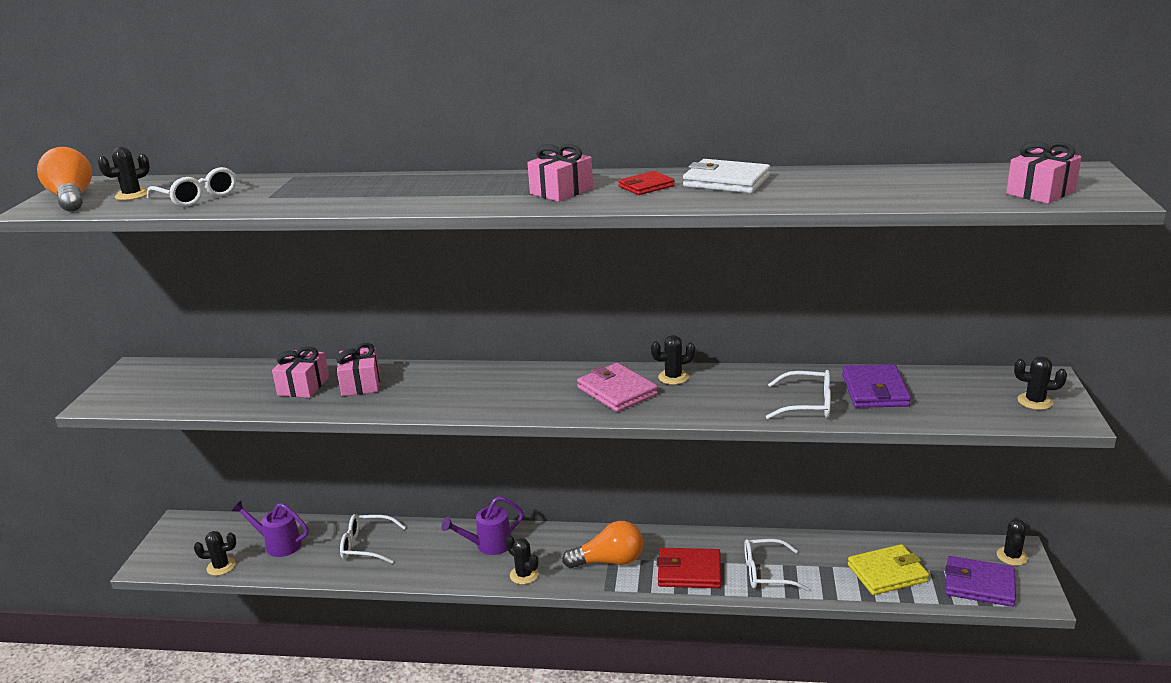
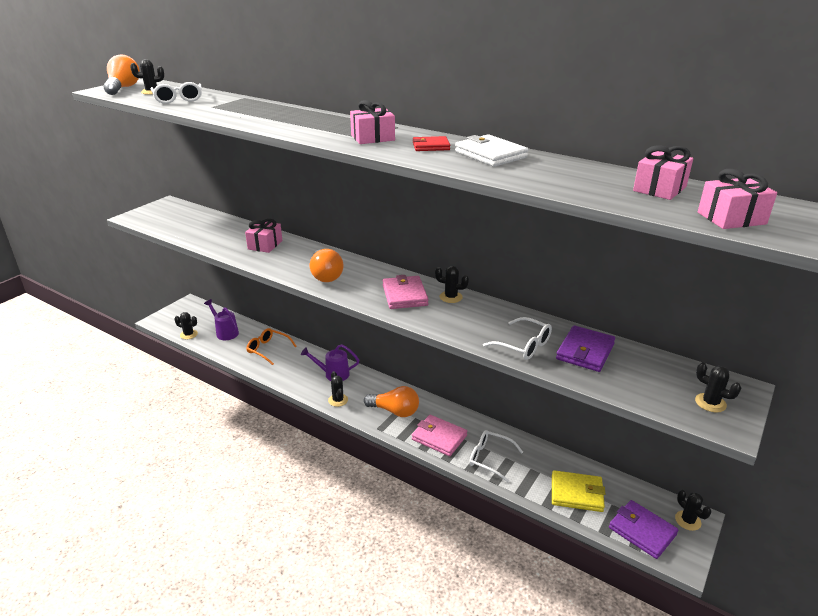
camera: 25 degrees right, 5 degrees up
(303, 386) = (235, 237): pink gift -> pink gift (659, 189)
(366, 546) = (268, 349): white glasses -> orange glasses
(490, 397) = (325, 275): none -> orange light bulb
(689, 571) = (439, 437): red wallet -> pink wallet
(1012, 556) = (688, 520): black cactus -> black cactus turned 75 degrees counterclockwise

